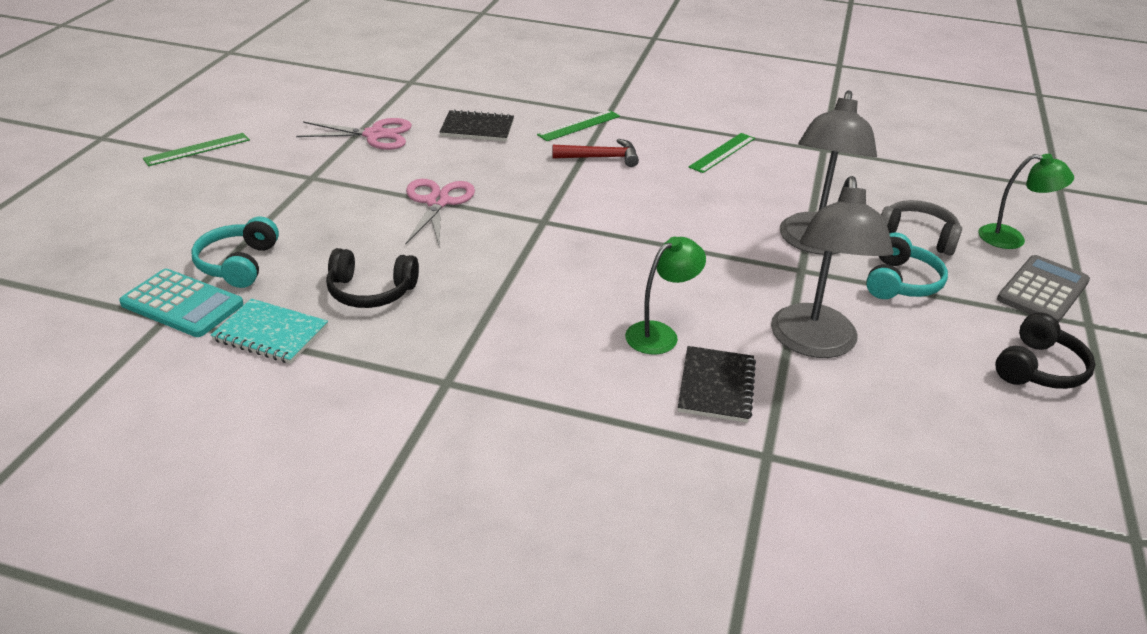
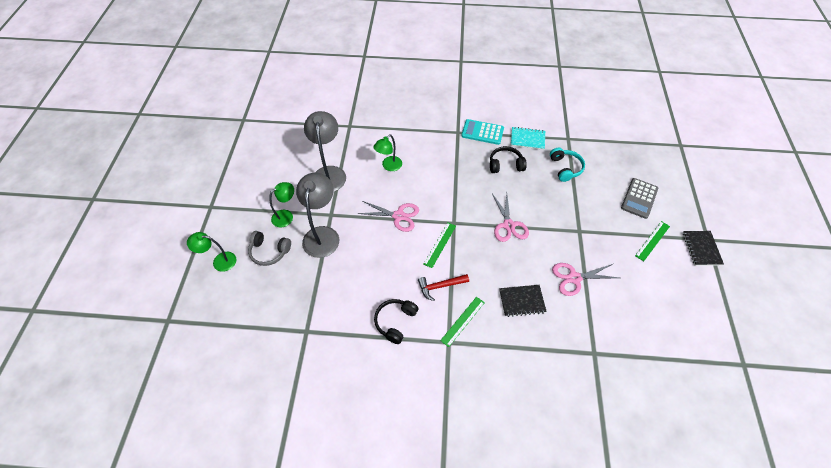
camera: 170 degrees right, 20 degrees up
(182, 304) = (568, 145): turquoise calculator -> turquoise calculator (482, 132)
(654, 246) = (398, 216): none -> pink scissors
(716, 386) = (366, 147): black notebook -> black notebook (701, 248)
(722, 153) = (370, 310): green ruler -> green ruler (440, 244)
(900, 282) = (286, 216): turquoise headphones -> green lamp
(1038, 368) = (244, 178): black headphones -> black headphones (395, 322)
(1042, 290) = (221, 224): grey calculator -> grey calculator (639, 198)

